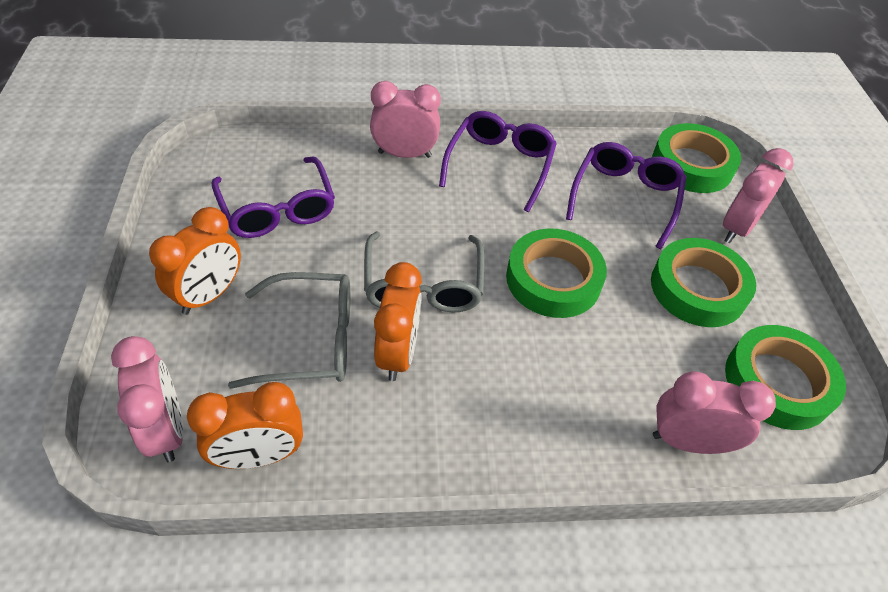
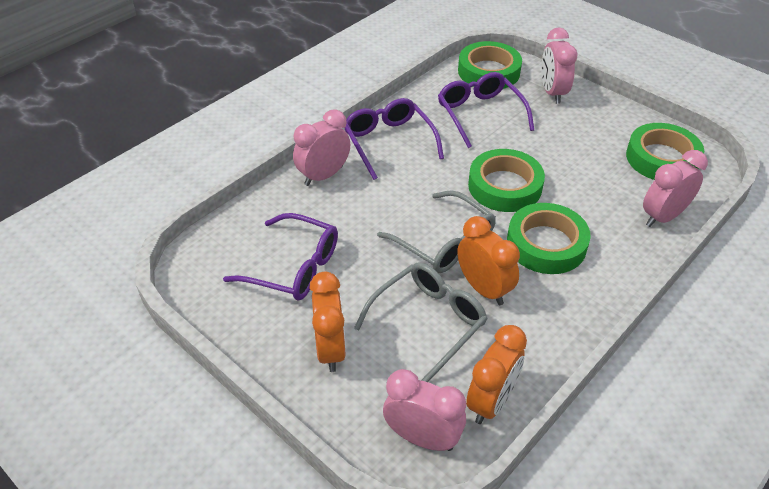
camera: 40 degrees left, 5 degrees down
(698, 288) = (575, 138): green tape -> green tape (546, 244)

